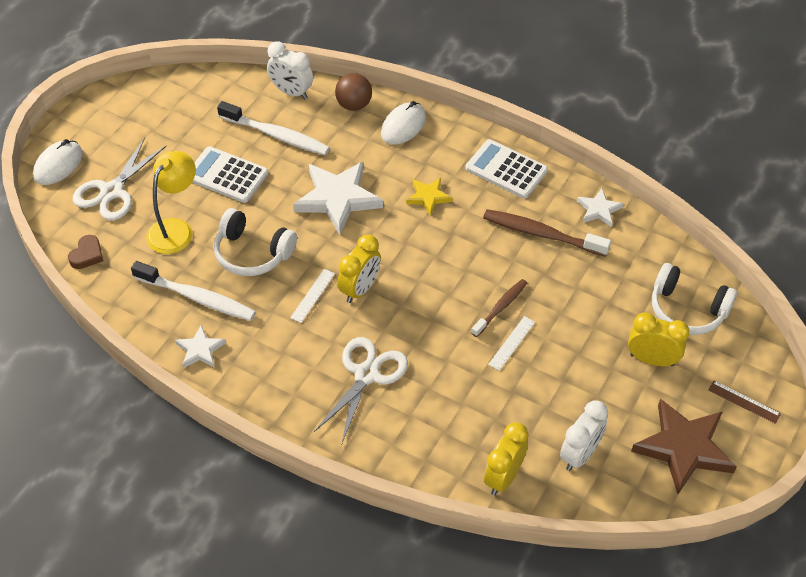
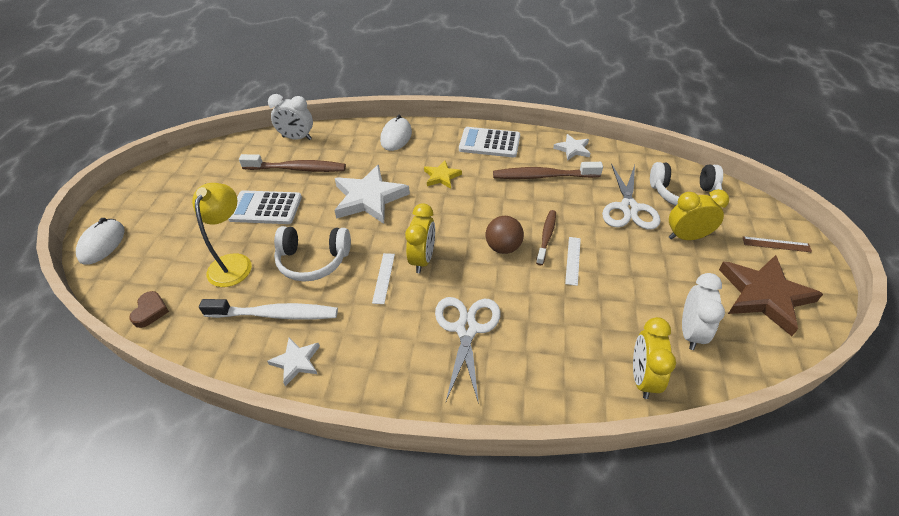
camera: 20 degrees left, 5 degrees down
(112, 191) = (161, 250): white scissors -> white scissors (628, 208)
(276, 135) = (297, 169): white toothbrush -> brown toothbrush
(354, 105) = (351, 133): brown ball -> brown ball (503, 247)

